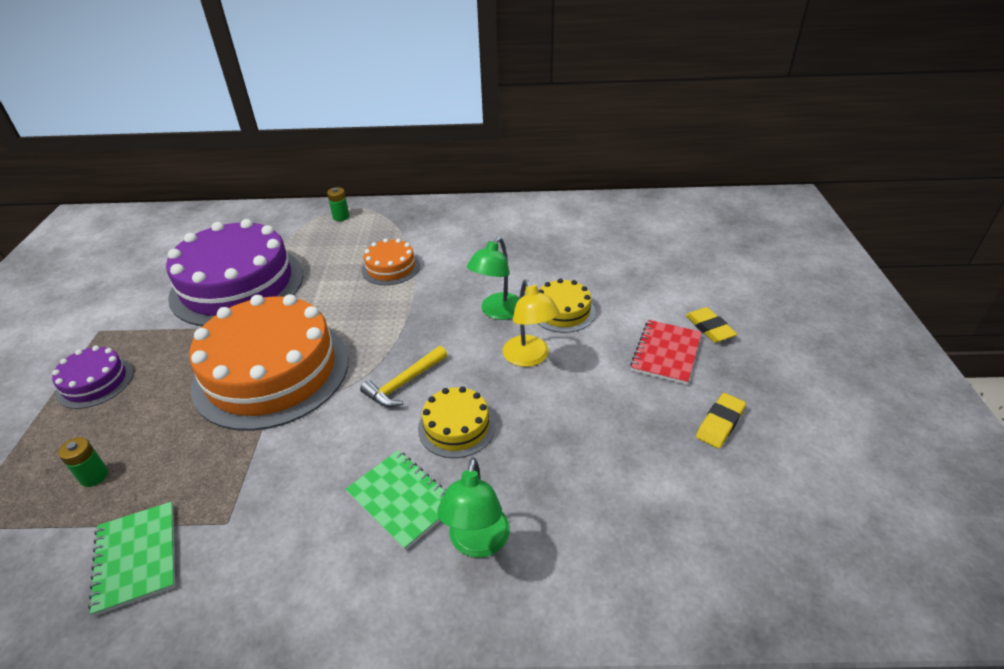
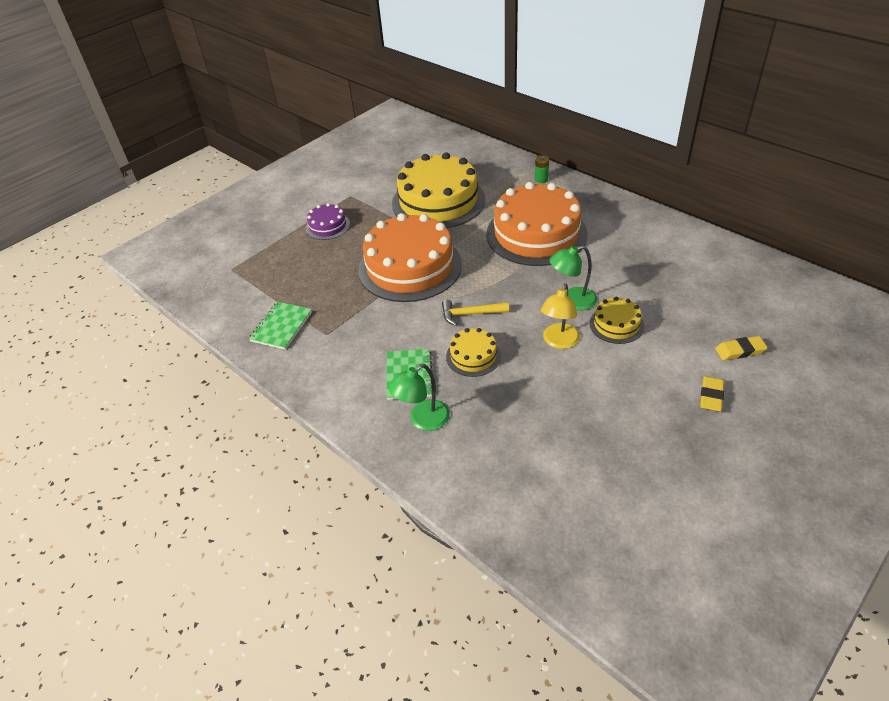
camera: 45 degrees right, 5 degrees up
(94, 476) = (293, 277): green battery -> none
(237, 285) = (438, 201): purple cake -> yellow cake
(391, 267) = (536, 234): orange cake -> orange cake, size x2.17
(666, 353) = (654, 393): red notebook -> none
(720, 423) = (633, 456): yellow eraser -> yellow eraser (740, 350)

